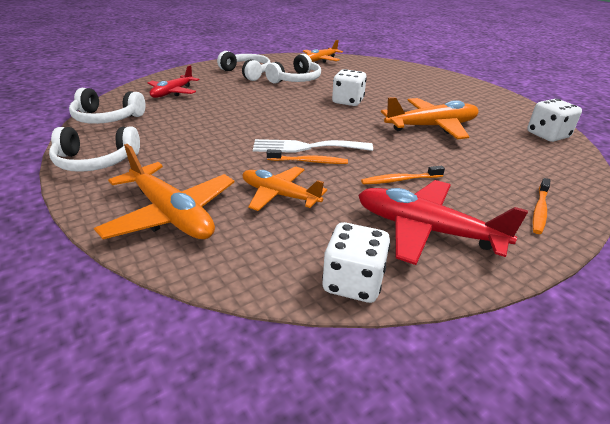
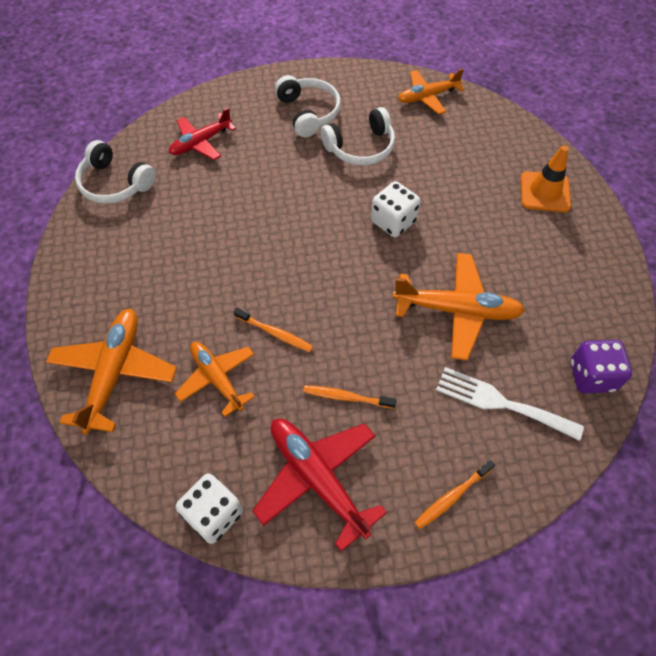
camera: 25 degrees right, 25 degrees up
(96, 161) = (81, 265): white headphones -> none
(171, 214) = (115, 372): orange plane -> orange plane turned 150 degrees counterclockwise
(306, 147) = (287, 306): white fork -> white fork (501, 403)
(428, 79) = (545, 192): none -> orange traffic cone
(547, 135) = (591, 376): white dice -> purple dice

